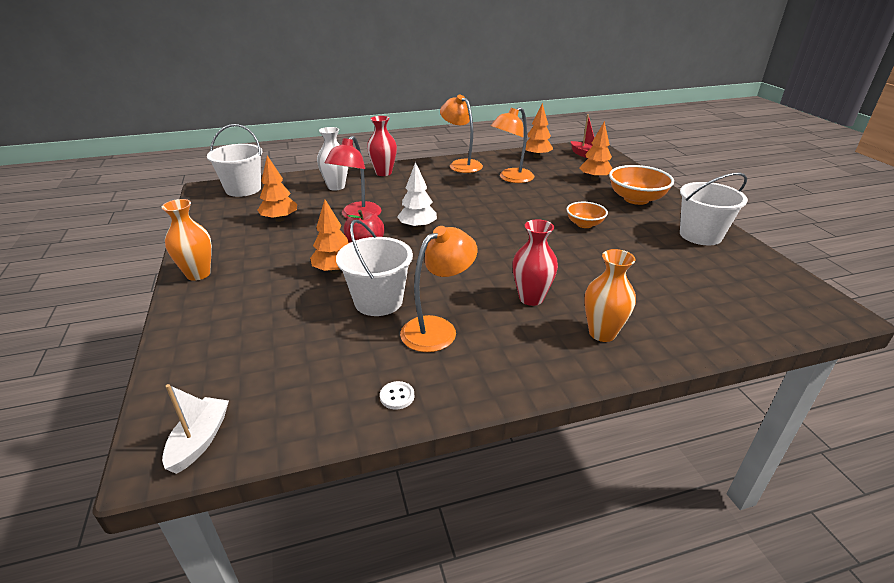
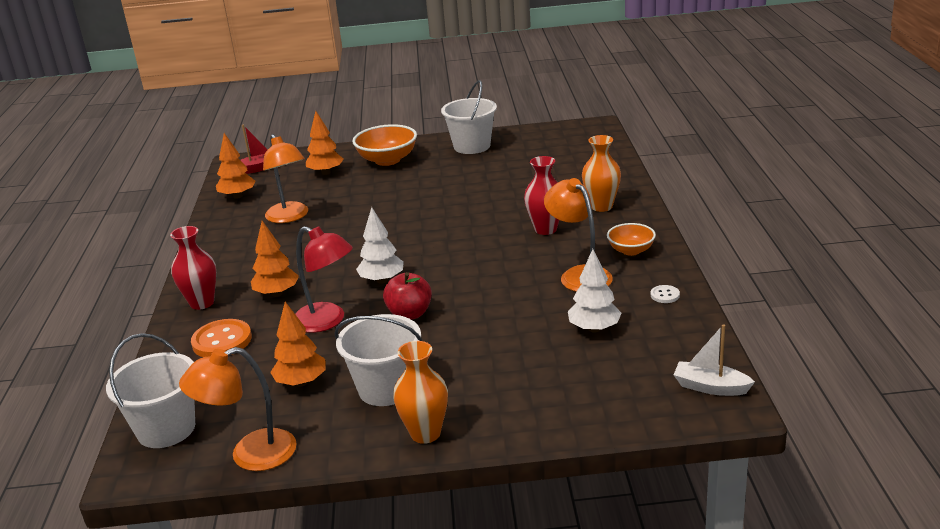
camera: 75 degrees left, 5 degrees down
(331, 346) = (594, 329): none -> white tree
(335, 270) = (457, 332): orange tree -> orange tree (277, 293)
(336, 187) = (222, 341): white vase -> orange button
(378, 301) = (527, 304): white bucket -> white bucket (386, 388)
(461, 164) = (220, 245): orange lamp -> orange lamp (250, 455)
(584, 224) = (425, 191): orange bowl -> orange bowl (631, 250)

